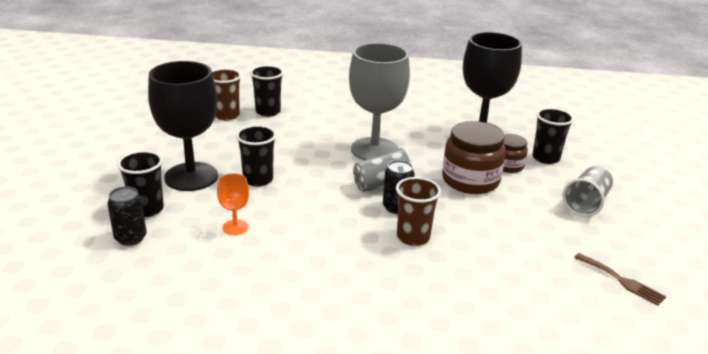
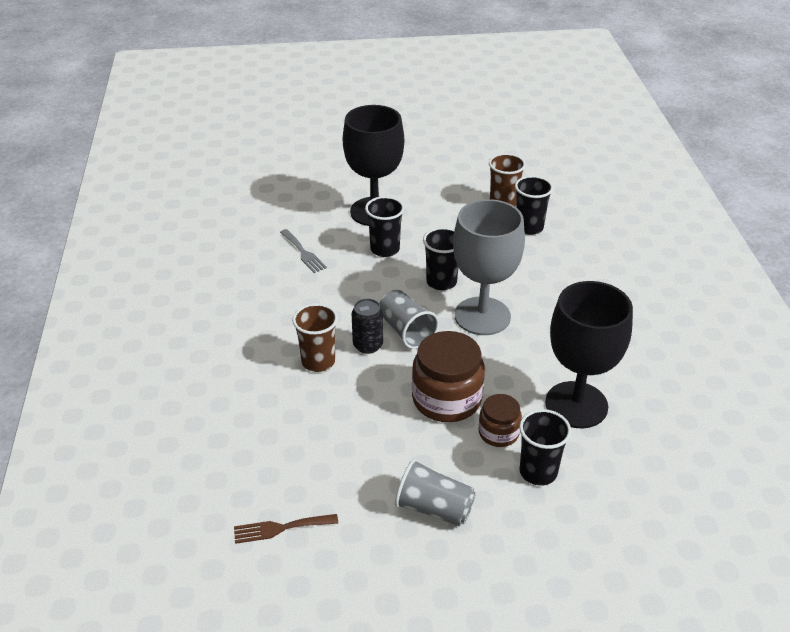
camera: 80 degrees right, 10 degrees up
(130, 238) = (274, 206): black can -> none
(147, 209) = (315, 203): black cup -> black cup (441, 282)
(235, 227) = (303, 253): orange goblet -> grey fork
(622, 280) = (280, 528): brown fork -> brown fork turned 45 degrees clockwise

